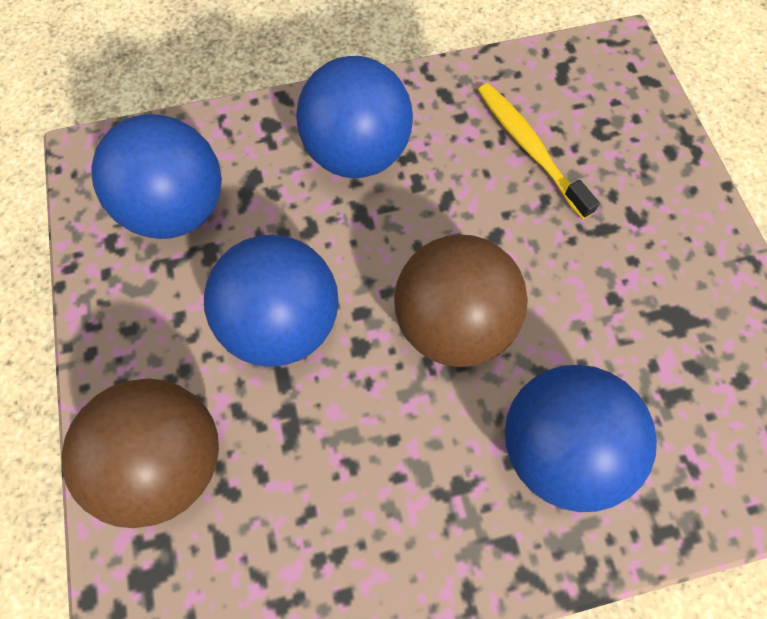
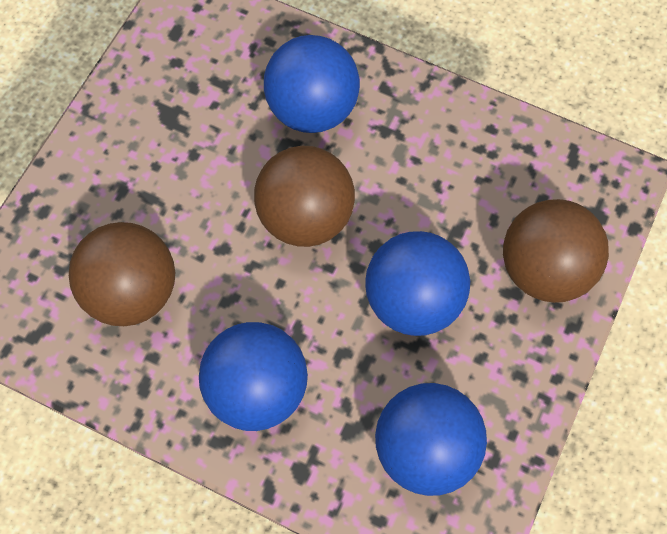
camera: 140 degrees left, 0 degrees up
(529, 148) = (132, 291): yellow toothbrush -> brown ball

